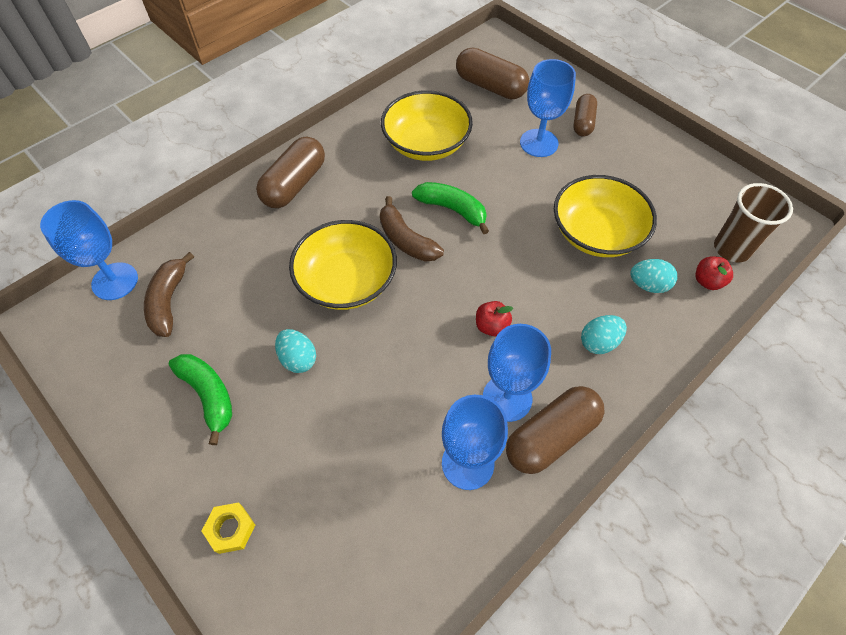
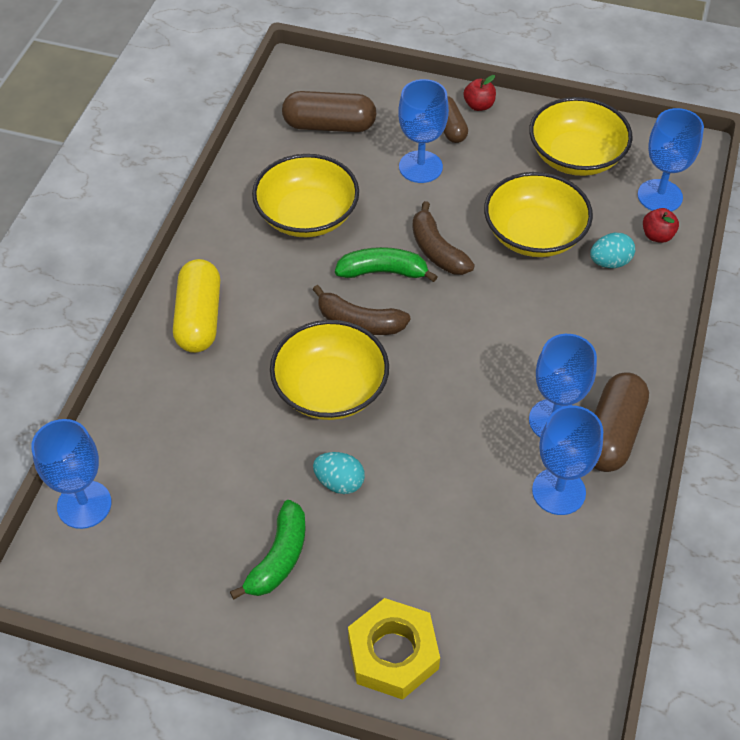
camera: 30 degrees left, 5 degrees down
(169, 301) = (161, 495): brown banana -> brown banana (437, 250)
(209, 395) = (278, 558): green banana -> green banana turned 90 degrees clockwise
(230, 529) = (393, 654): yellow nut -> yellow nut, size x1.87
(294, 184) = (199, 318): brown capsule -> yellow capsule
(491, 326) = (497, 365): red apple -> red apple (479, 105)
(599, 342) = (600, 334): turquoise egg -> none
(675, 186) = (576, 156): none -> yellow bowl
(731, 249) = (660, 196): brown cup -> blue goblet

